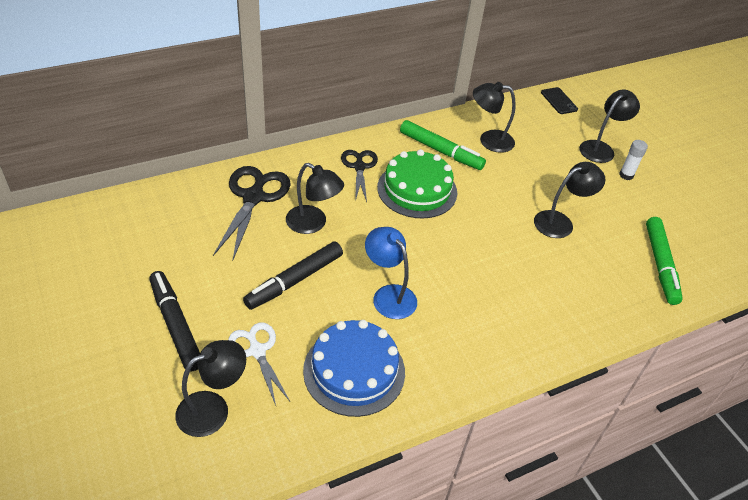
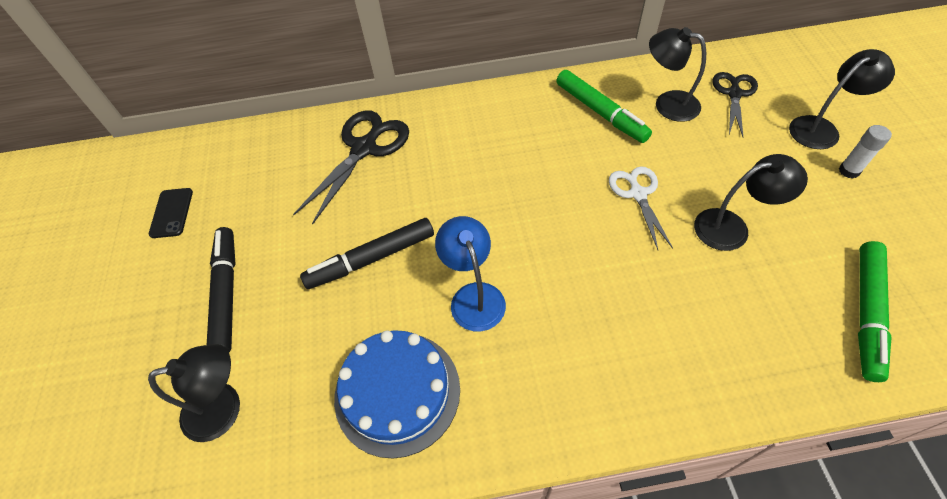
camera: 25 degrees right, 10 degrees up
(257, 351) = (298, 342): white scissors -> white scissors (637, 194)
(313, 224) = (417, 189): black lamp -> none
(359, 167) = (495, 123): black scissors -> black scissors (734, 94)
(417, 190) = (554, 160): green cake -> none
(559, 101) = (779, 58): black phone -> black phone (171, 213)

